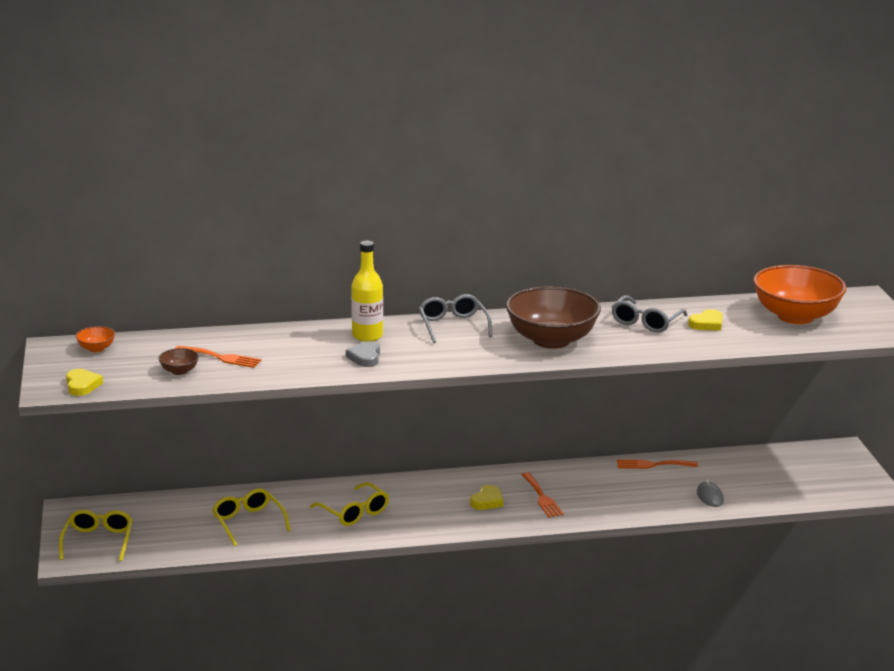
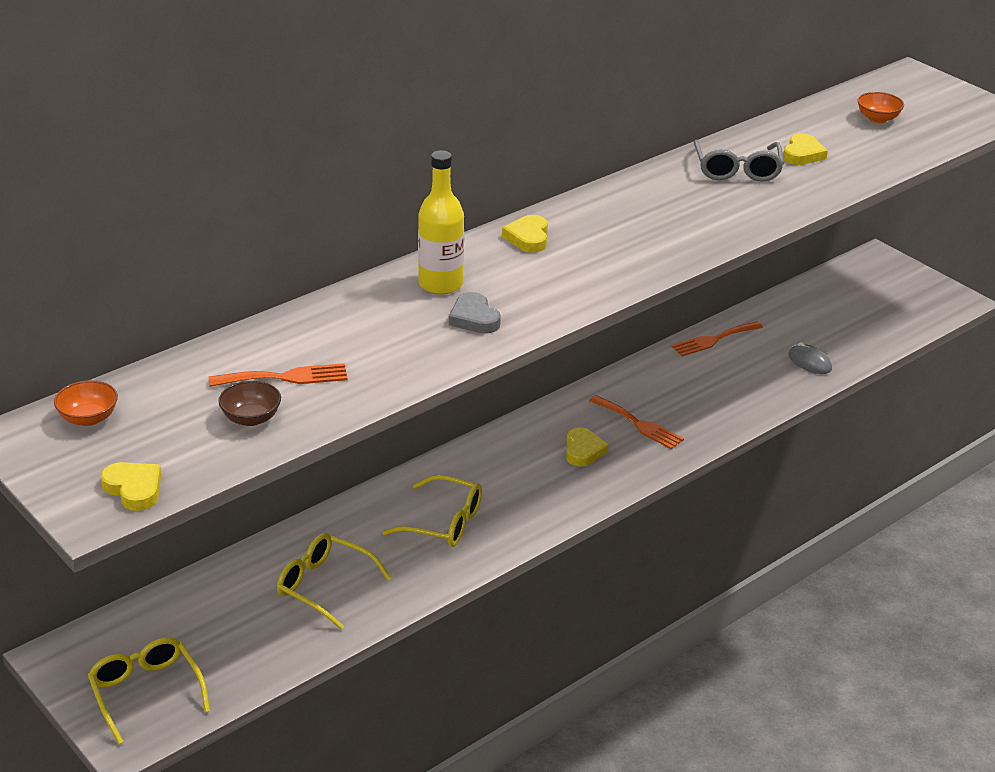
camera: 30 degrees left, 10 degrees up
(453, 325) = (528, 238): grey glasses -> yellow heart
(551, 340) = (664, 225): brown bowl -> none
(795, 316) = (877, 119): orange bowl -> orange bowl, size x0.40

